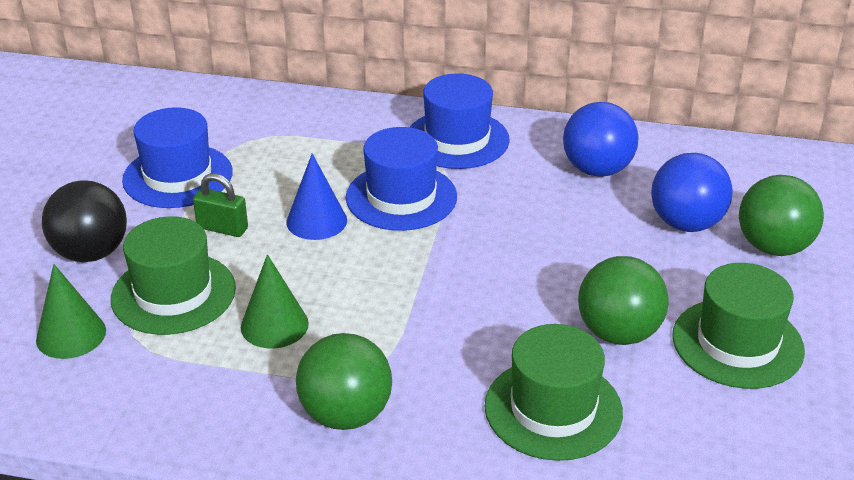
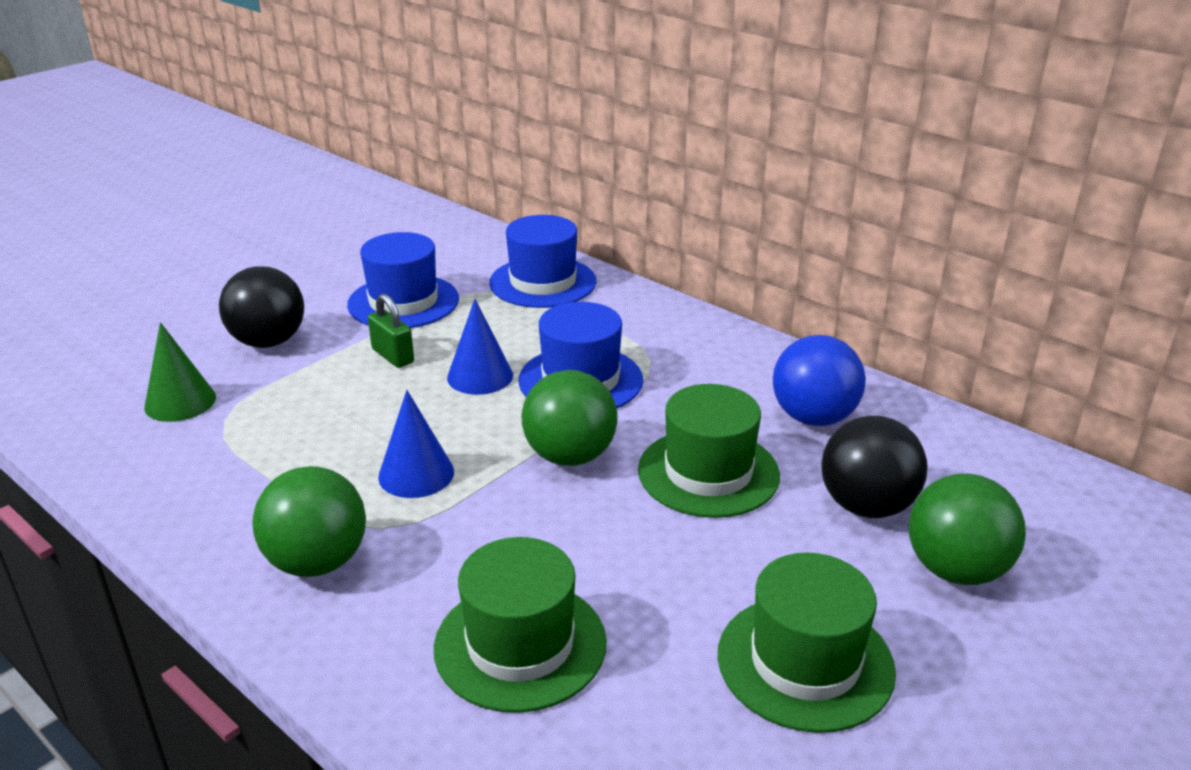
camera: 30 degrees right, 5 degrees down
(173, 293) = (294, 397): green hat -> green hat (708, 472)
(274, 325) = (345, 455): green cone -> none
(349, 318) = (416, 474): none -> blue cone
(457, 139) = (690, 345): blue hat -> blue hat (543, 282)
(618, 333) = (672, 594): green ball -> green ball (570, 456)
(686, 224) = (866, 506): blue ball -> black ball

